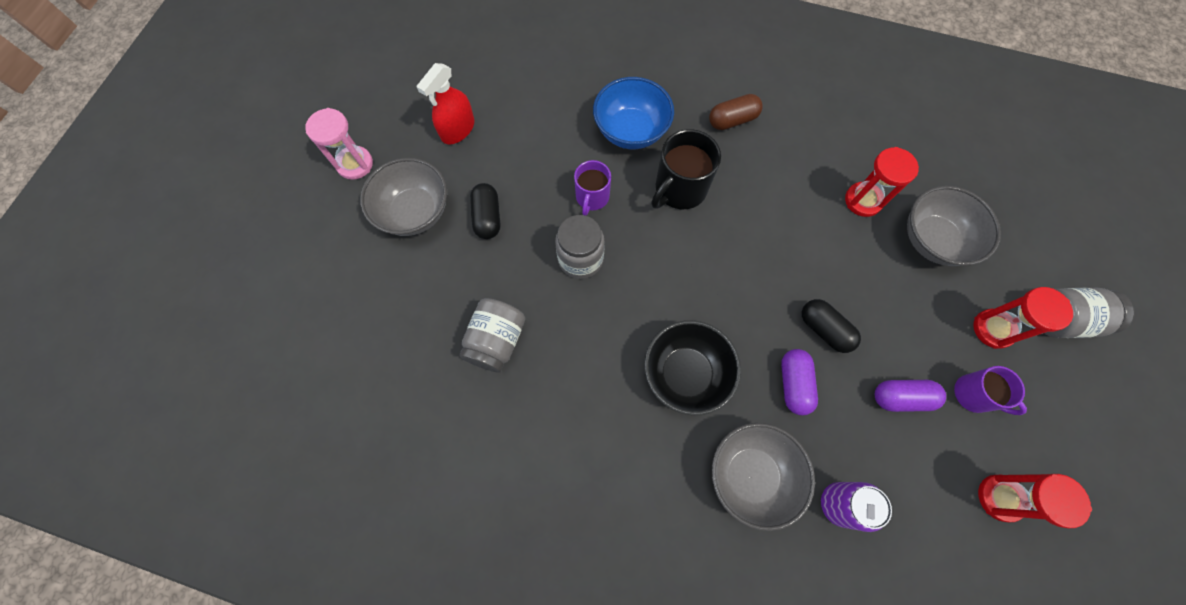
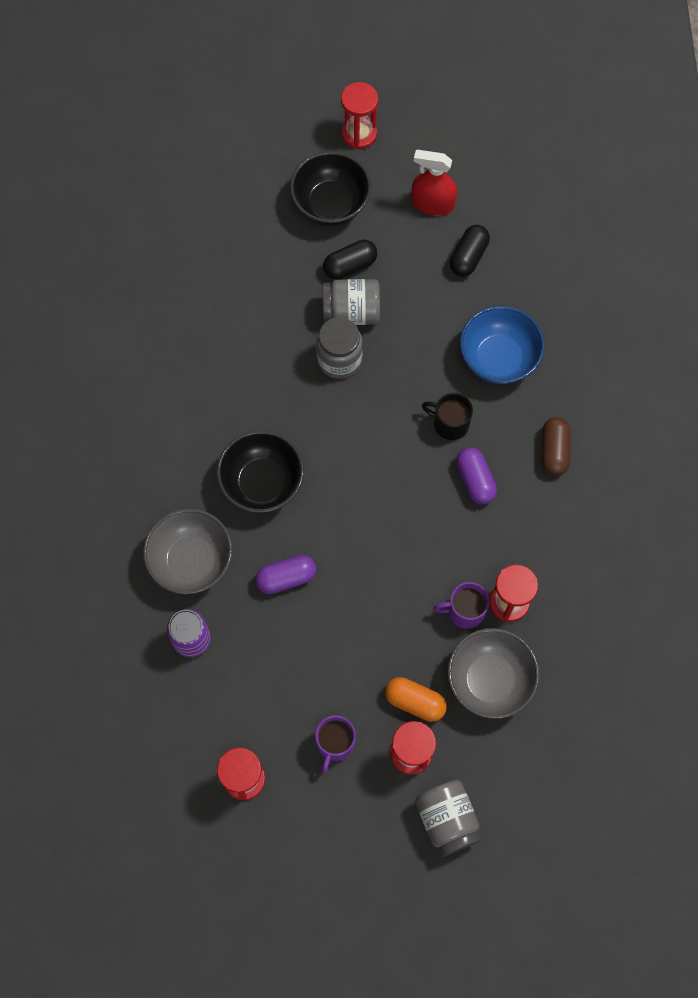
camera: 70 degrees right, 0 degrees up
(355, 164) = (359, 134): pink hourglass -> red hourglass
(415, 212) = (331, 204): grey bowl -> black bowl
(496, 341) = (235, 318): grey jar -> grey jar (351, 312)
(592, 197) = (407, 347): purple mug -> purple mug (464, 611)
(679, 189) = (449, 423): black mug -> black mug, size x0.64
(732, 120) = (554, 451): brown capsule -> brown capsule turned 45 degrees clockwise
(824, 329) = (350, 594): black capsule -> black capsule (468, 257)
(901, 397) = (308, 676): purple capsule -> purple capsule (475, 480)
(943, 308) = (415, 701): none -> orange capsule

